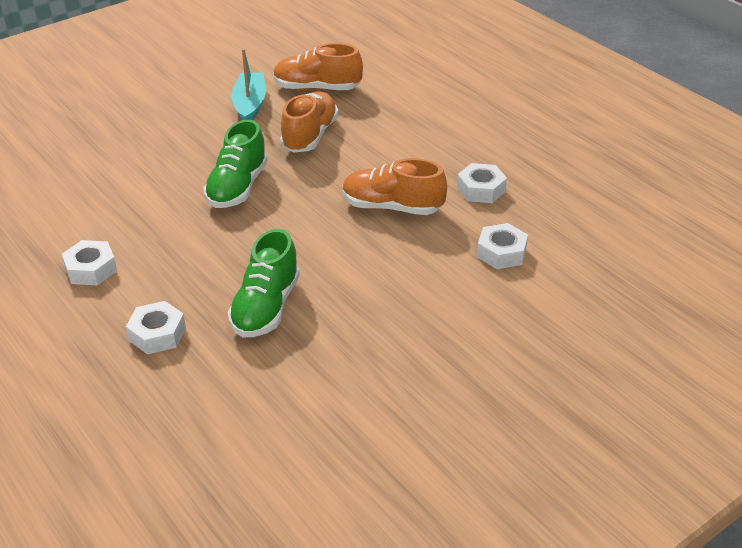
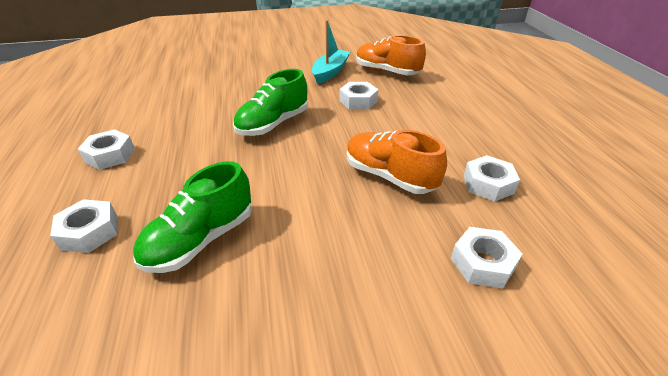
camera: 25 degrees right, 0 degrees up
(310, 136) = (358, 101): orange shoe -> white nut

